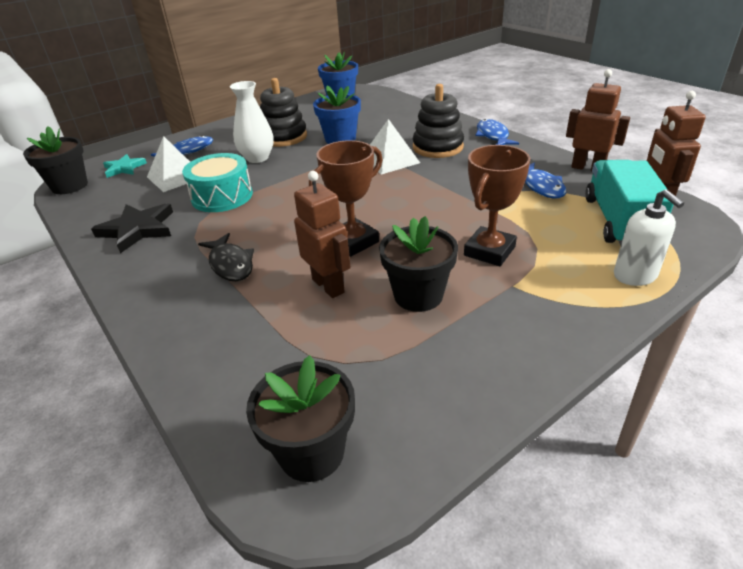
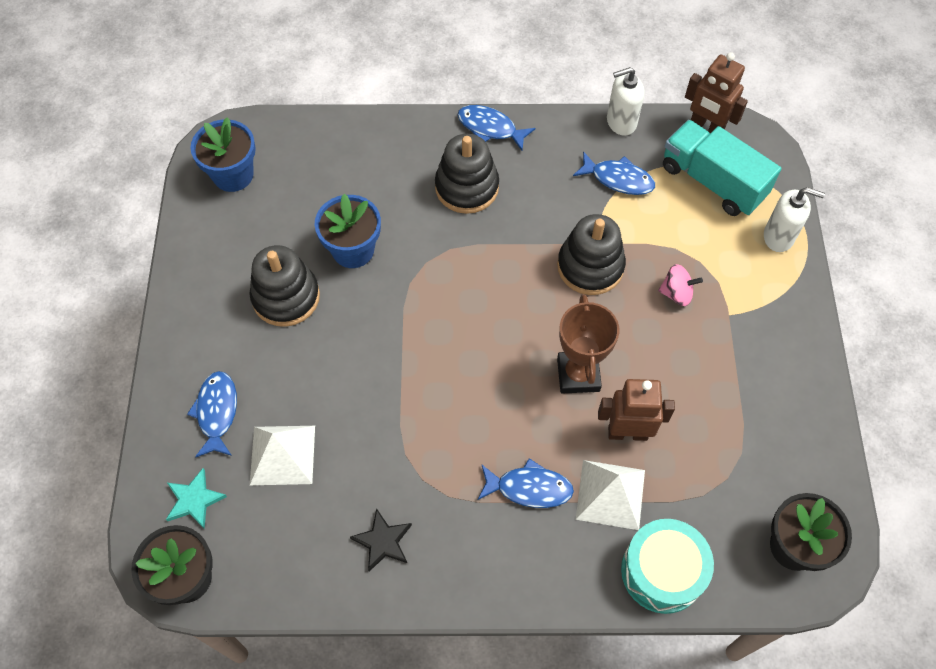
camera: 55 degrees left, 25 degrees up
(138, 229) = (383, 541): black star -> black star, size x0.64
(222, 196) = (382, 432): turquoise drum -> turquoise drum (662, 571)
(230, 264) = (529, 488): black fish -> blue fish
(257, 158) = (318, 353): white vase -> none
(389, 160) = (452, 244): white pyramid -> white pyramid (610, 494)
(418, 295) = (691, 381): black flower pot -> none
(451, 207) = (590, 266): none -> black stacking toy
(489, 251) = (676, 293): brown trophy -> pink spinning top
(587, 168) = (621, 122): brown robot -> white soap dispenser

